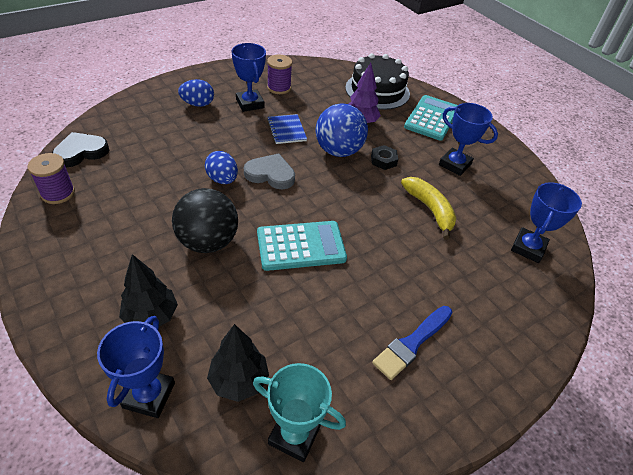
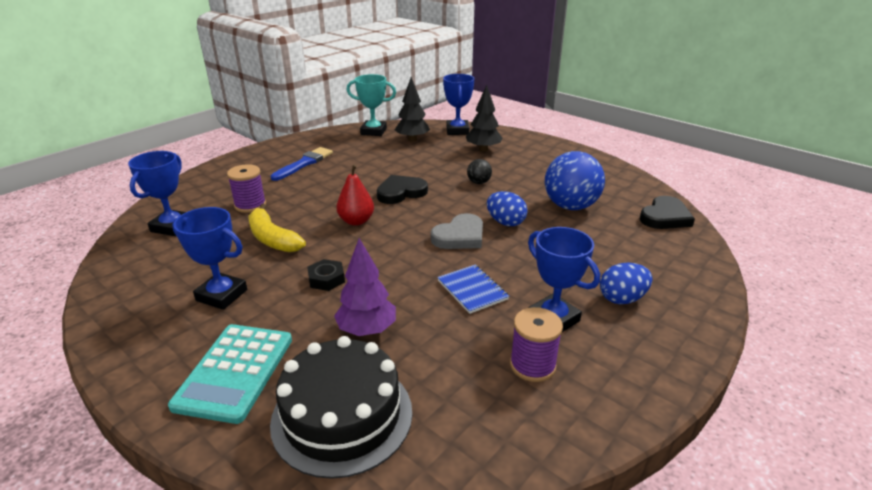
camera: 170 degrees right, 15 degrees down
(58, 193) = (631, 187): purple spool -> purple spool (250, 205)
(208, 242) = (479, 182): black ball -> black ball, size x0.46
(270, 174) = (460, 236): grey heart -> grey heart turned 45 degrees counterclockwise
(301, 246) = (401, 192): turquoise calculator -> black heart
(338, 151) = (390, 278): blue ball -> blue ball (570, 206)
(355, 213) = (356, 221): none -> red pear

